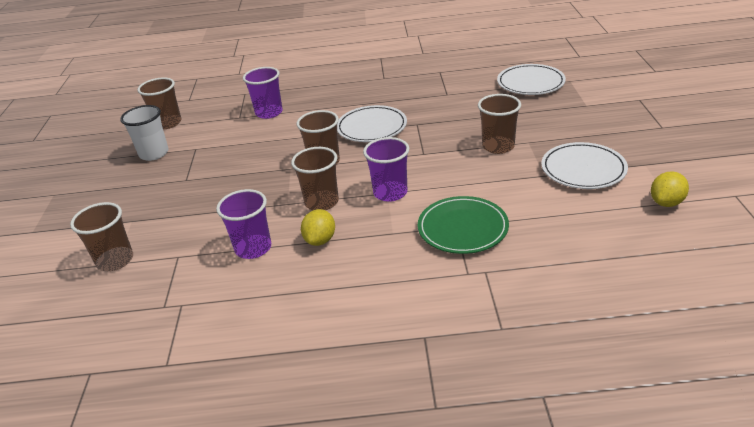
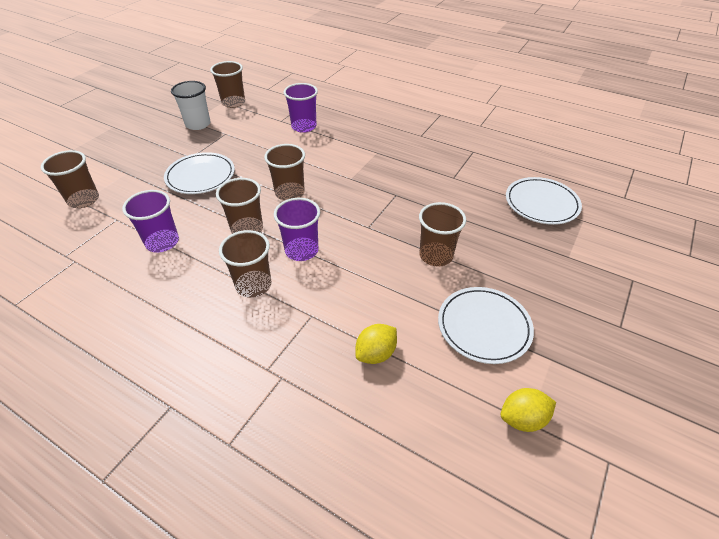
camera: 30 degrees right, 10 degrees up
(320, 240) = (208, 263): yellow lemon -> yellow lemon (376, 353)
(371, 127) = (358, 179): white plate -> white plate (200, 176)
(382, 233) = (253, 285): none -> brown cup
(462, 228) = (314, 321): green plate -> none

